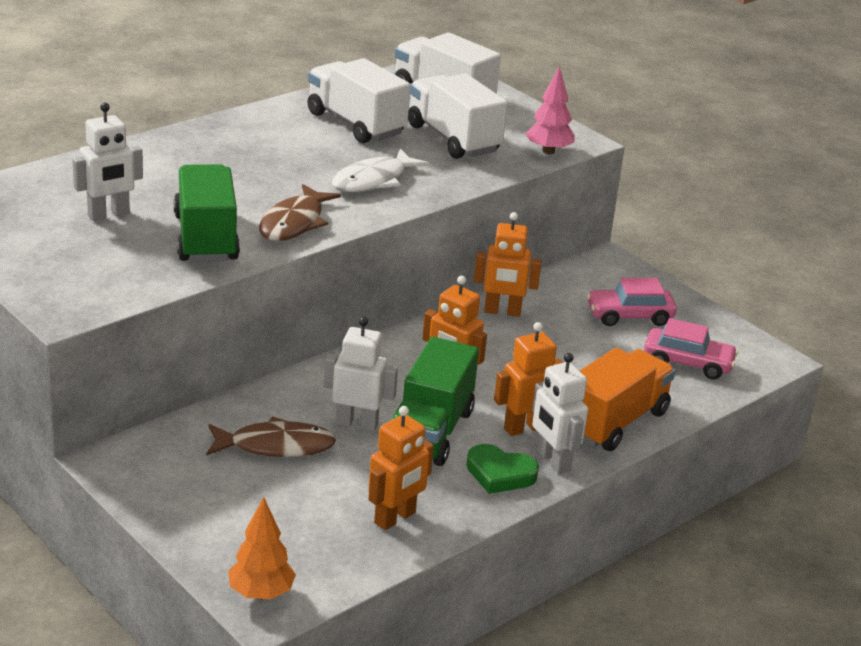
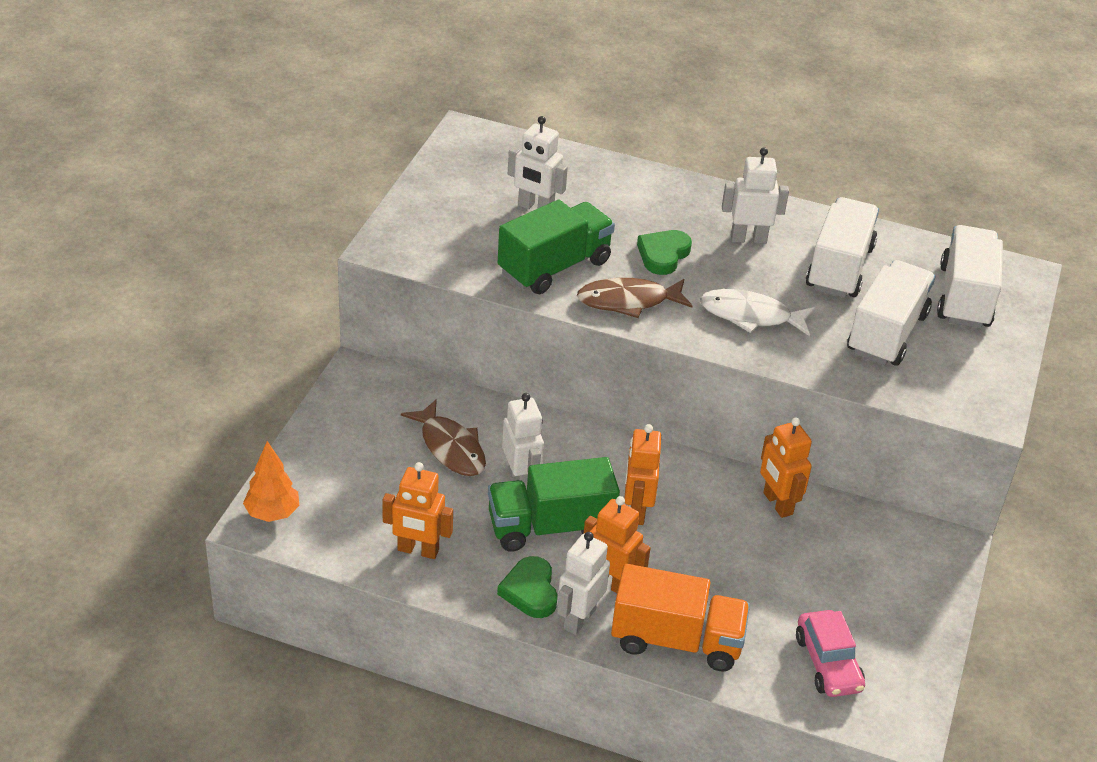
camera: 60 degrees right, 10 degrees up
(251, 184) = (663, 255): none -> green heart
(275, 142) = (748, 239): none -> white robot
(548, 151) = (941, 400): pink tree -> none
(629, 316) = (866, 593): pink car -> none

